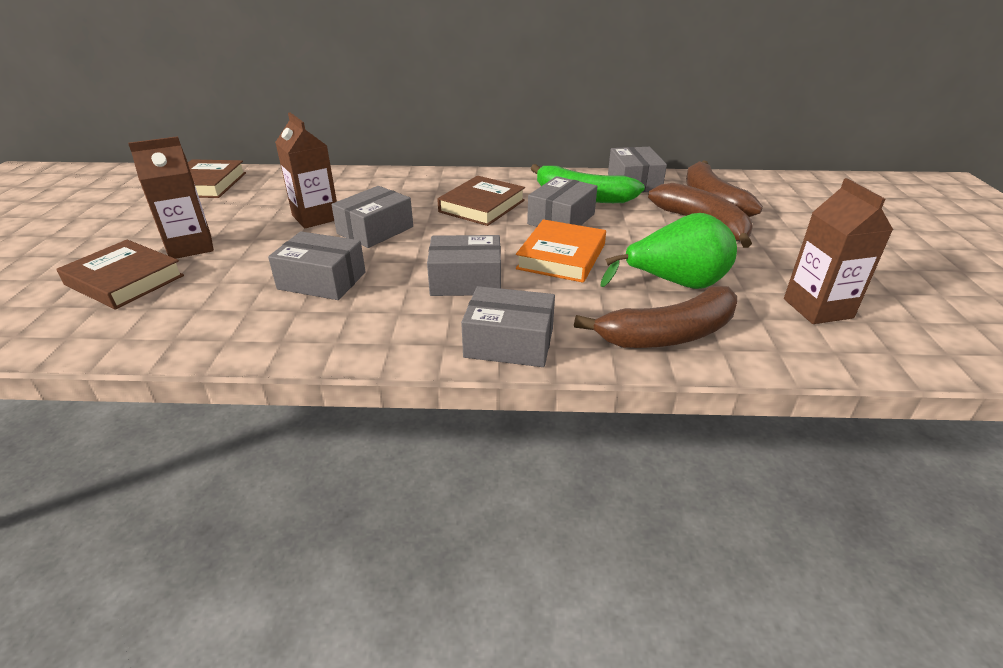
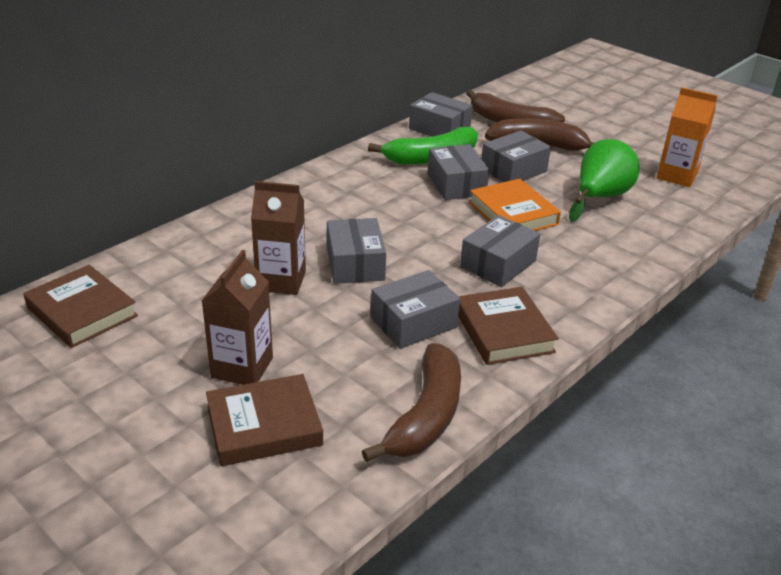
camera: 50 degrees left, 0 degrees up
(482, 206) = (383, 201): brown book -> brown book (503, 331)
(509, 343) = (599, 286): grey box -> grey box (513, 170)
(668, 334) = (651, 232): brown banana -> brown banana (426, 415)
(817, 308) = (677, 176): brown carton -> orange carton

